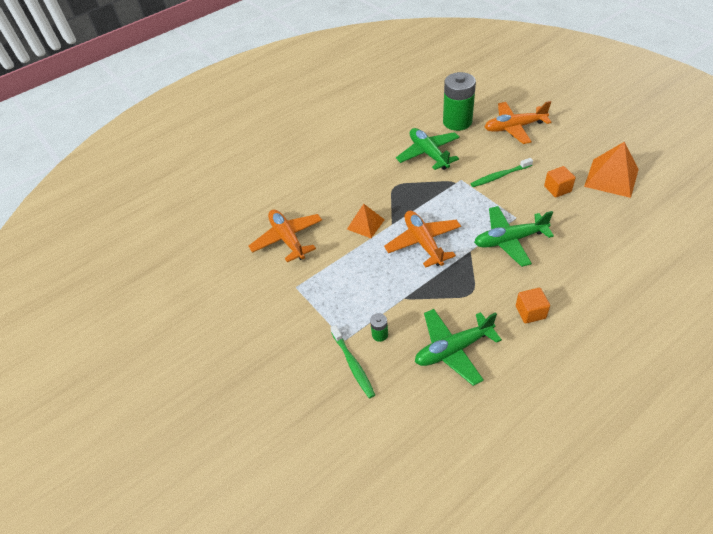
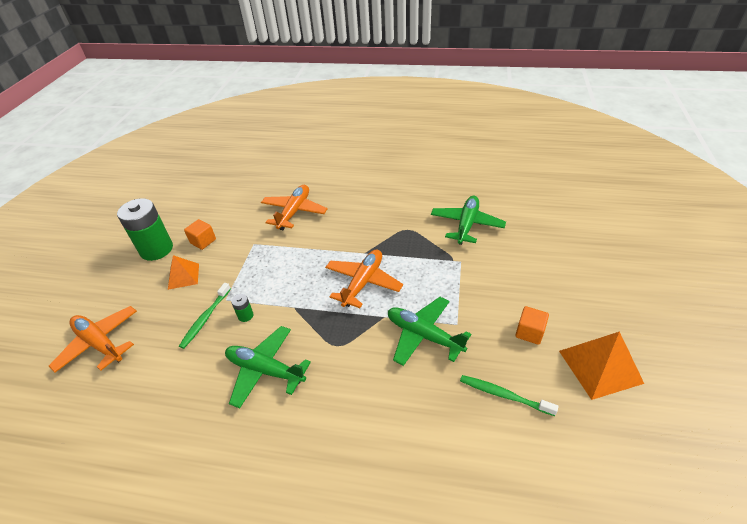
camera: 45 degrees right, 5 degrees down
(365, 224) = (349, 239): orange pyramid -> orange pyramid (183, 276)
(457, 122) = (527, 217): green battery -> green battery (156, 249)
(499, 176) = (495, 282): green toothbrush -> green toothbrush (503, 395)
(514, 127) = (571, 255): orange plane -> orange plane (100, 343)
(530, 312) = (351, 401): orange cube -> orange cube (203, 241)

